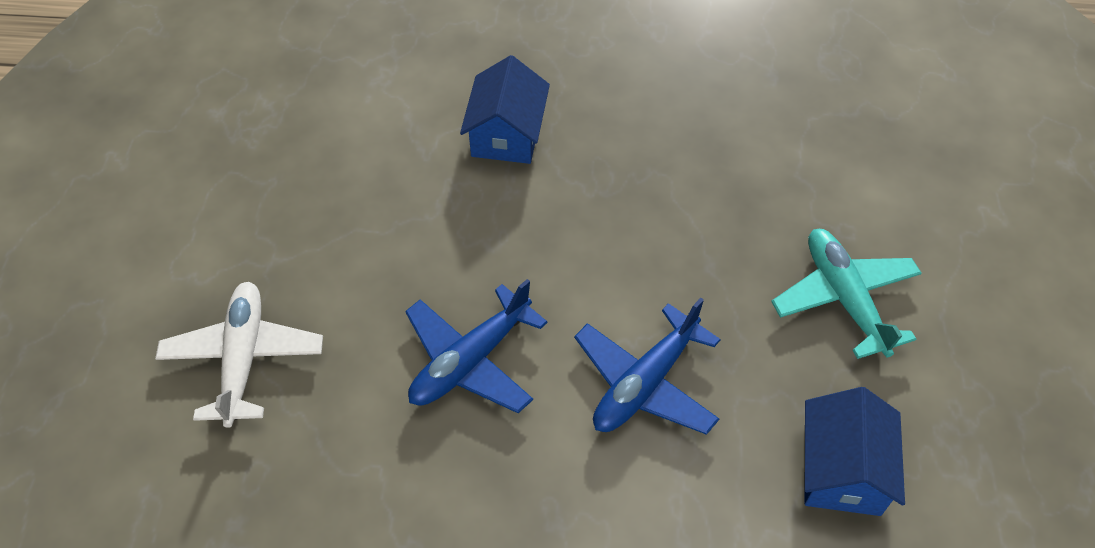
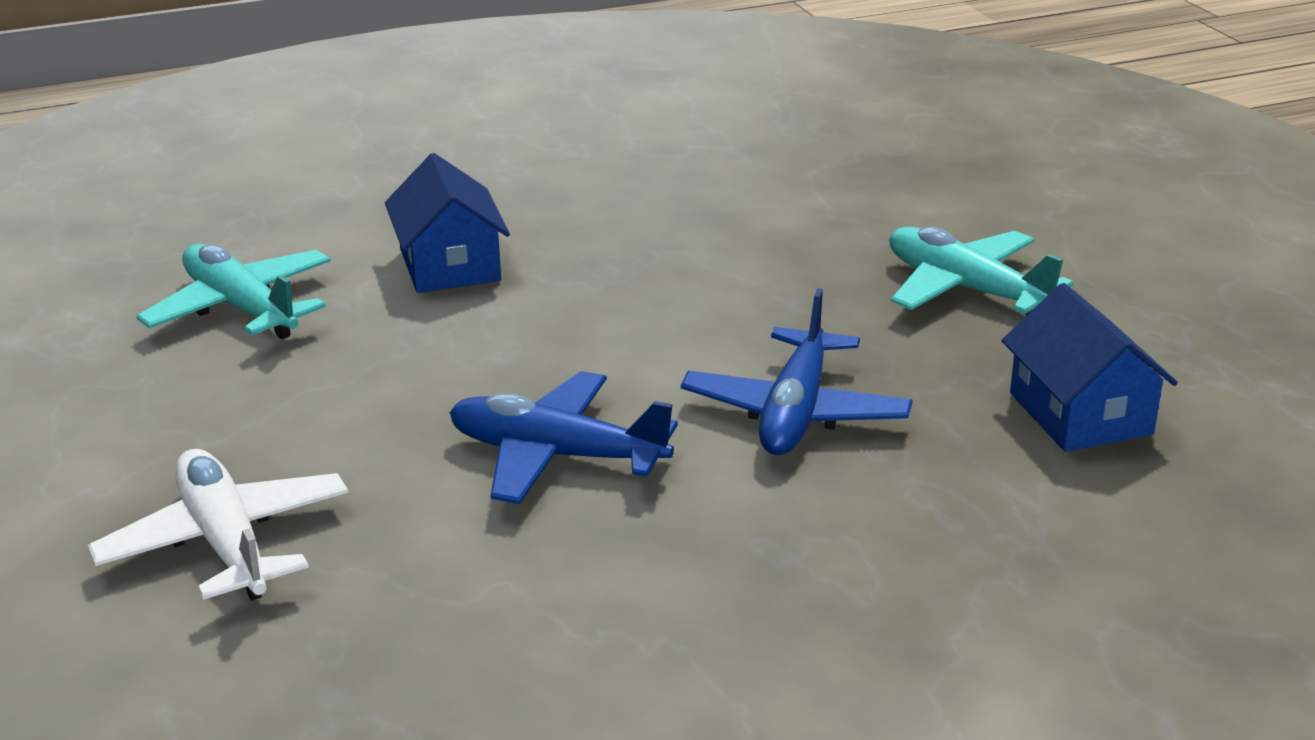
camera: 25 degrees left, 25 degrees down
(358, 131) = (241, 308): none -> turquoise plane
(470, 361) = (556, 456): blue plane -> blue plane turned 90 degrees clockwise

